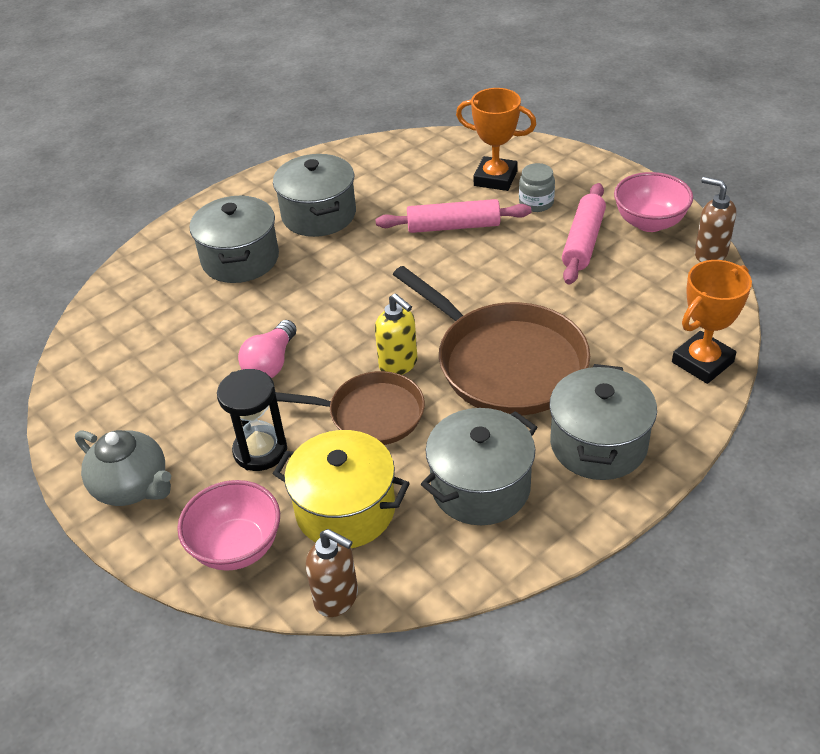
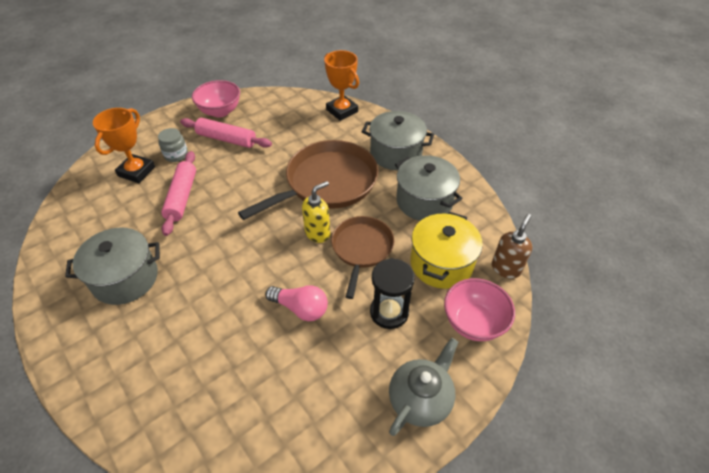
camera: 90 degrees left, 5 degrees up
(240, 259) = (161, 336): grey pot -> none
(710, 254) = (258, 95): brown soap dispenser -> none

